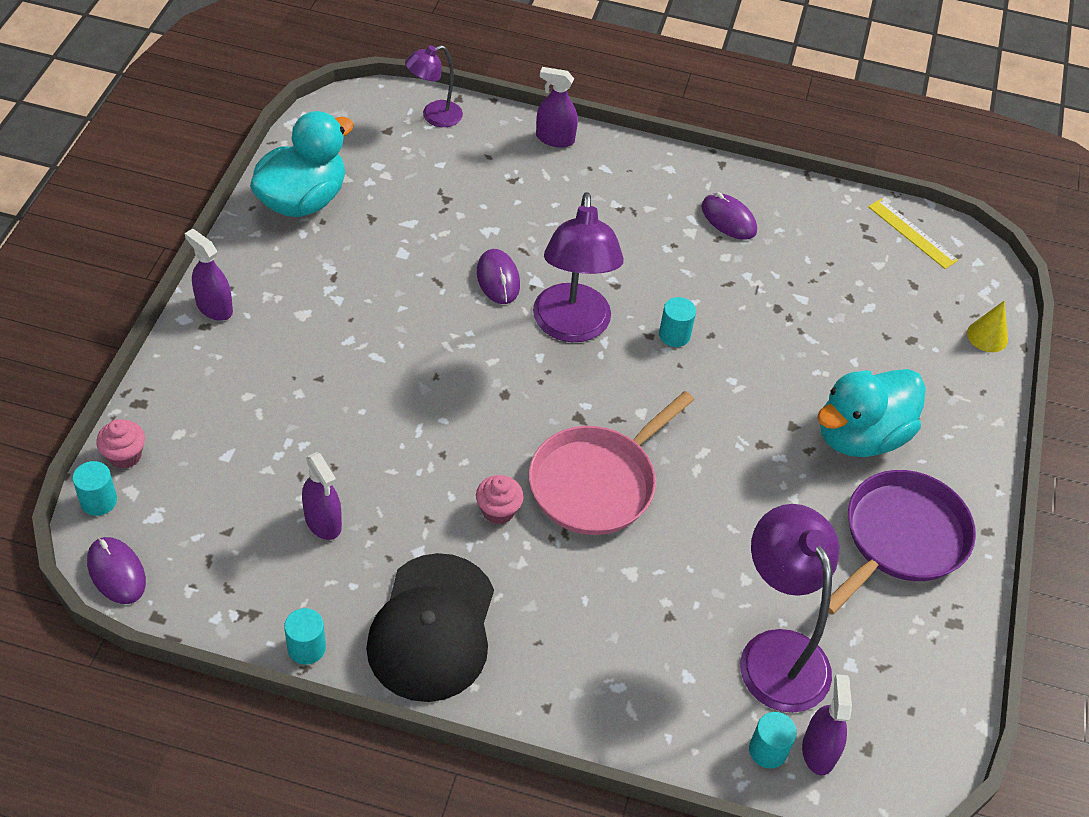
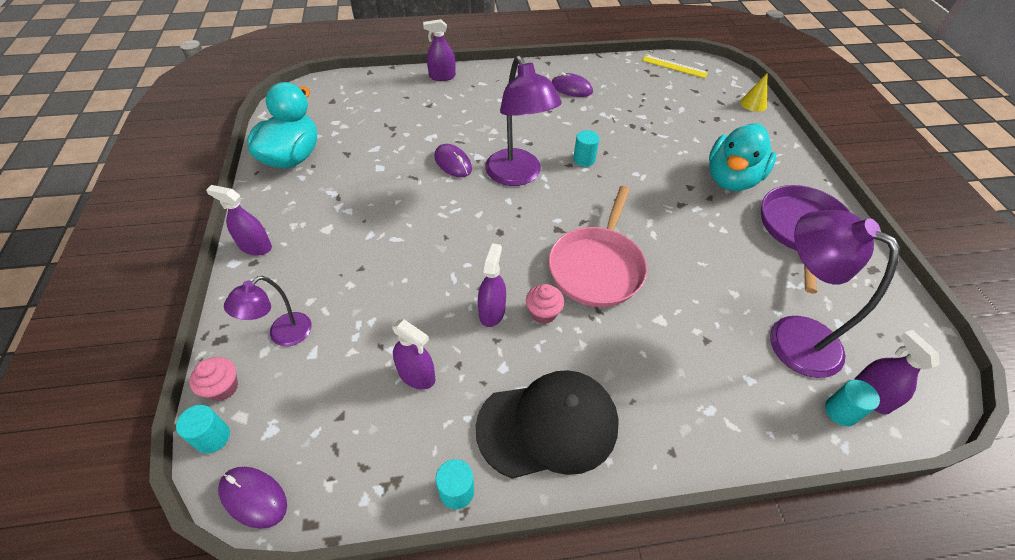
camera: 20 degrees left, 0 degrees up
(432, 628) = (548, 425): black cap -> black cap turned 90 degrees counterclockwise
(434, 116) = (359, 85): purple lamp -> purple lamp (283, 335)
(440, 486) = (492, 312): none -> purple spray bottle

